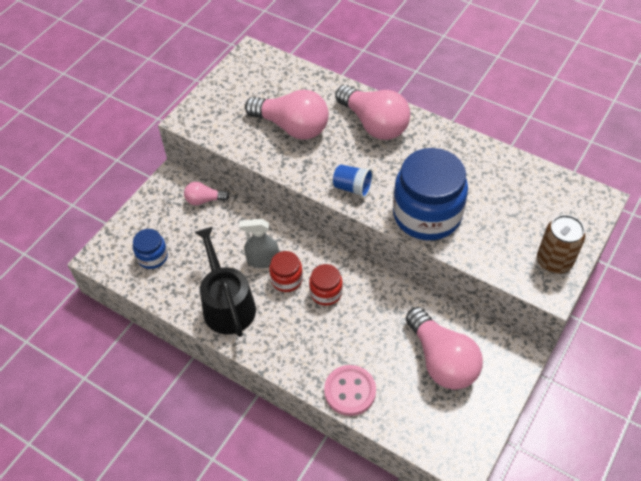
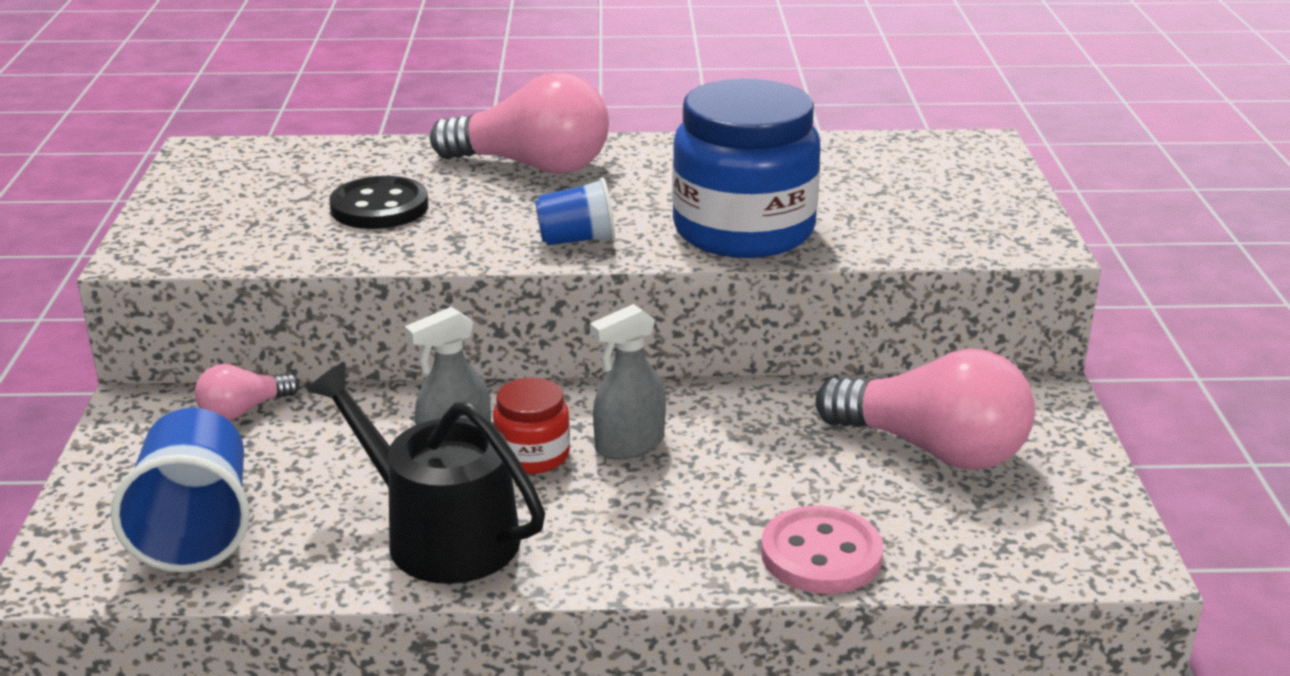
camera: 35 degrees left, 25 degrees down
(152, 257) = (195, 528): blue jar -> blue cup
(292, 127) = (379, 207): pink light bulb -> black button
(326, 292) = (629, 444): red jar -> grey spray bottle
(554, 261) = (1002, 216): brown can -> none

